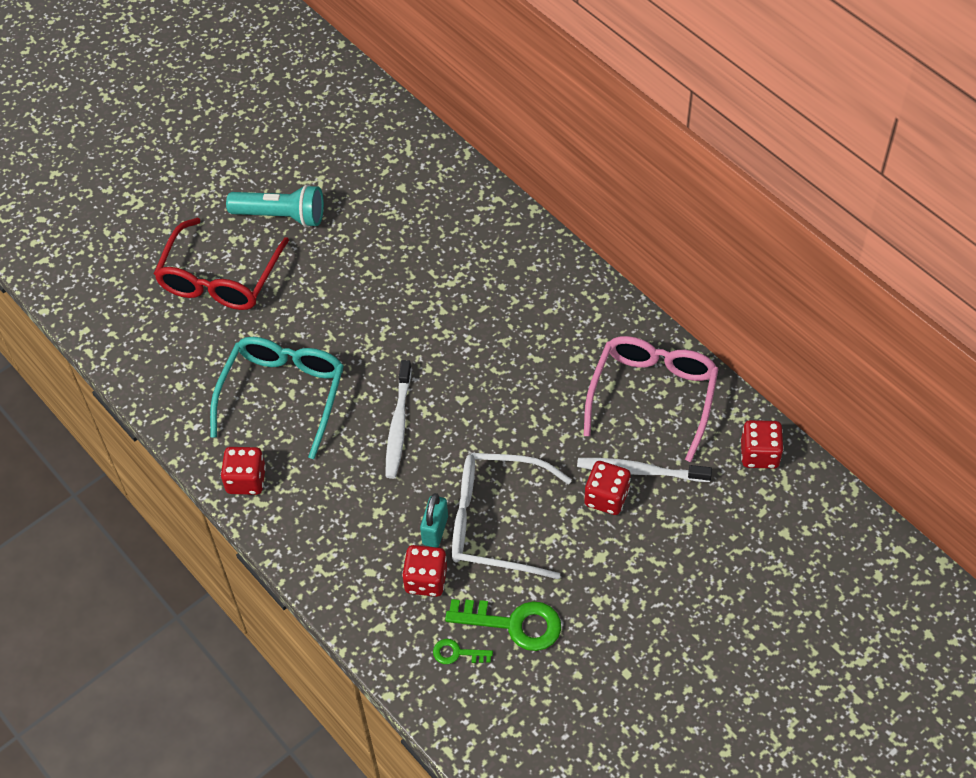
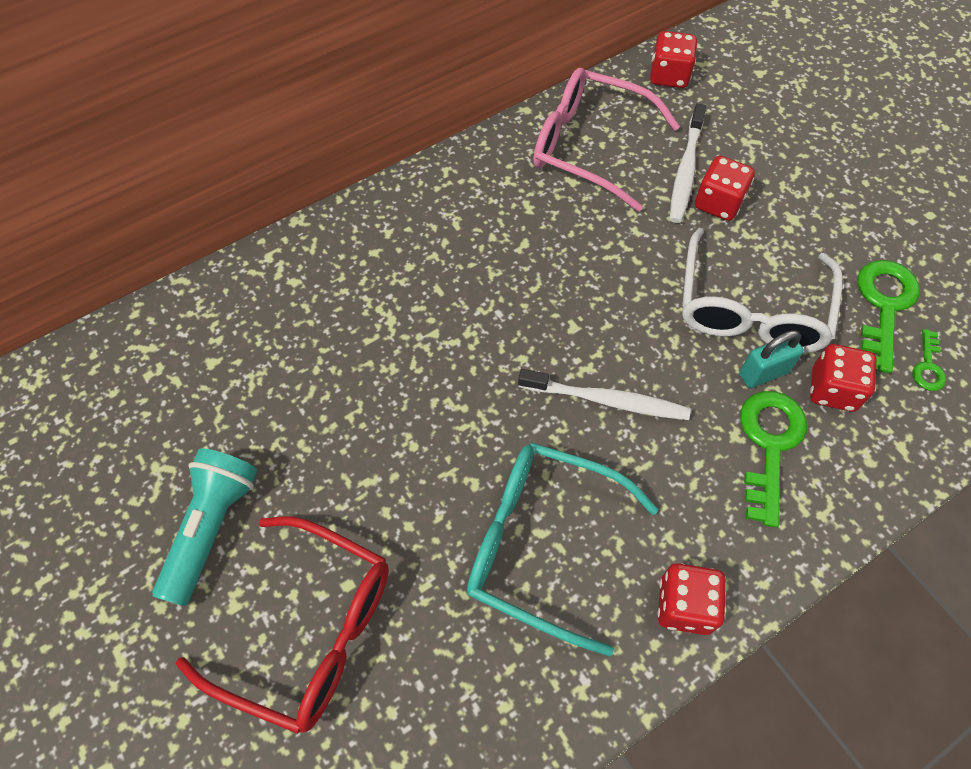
camera: 85 degrees left, 5 degrees up
(372, 533) = (769, 445): none -> green key
(435, 530) = (763, 373): turquoise padlock -> turquoise padlock turned 45 degrees counterclockwise

